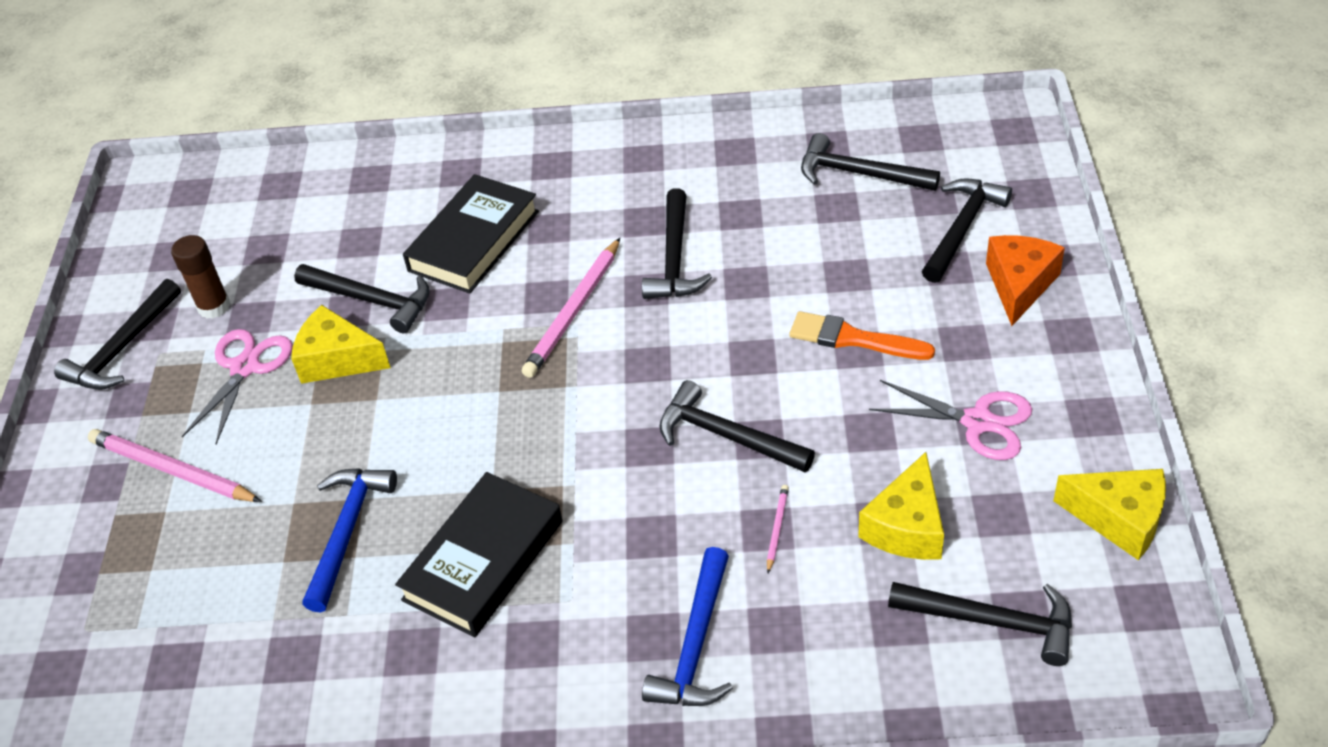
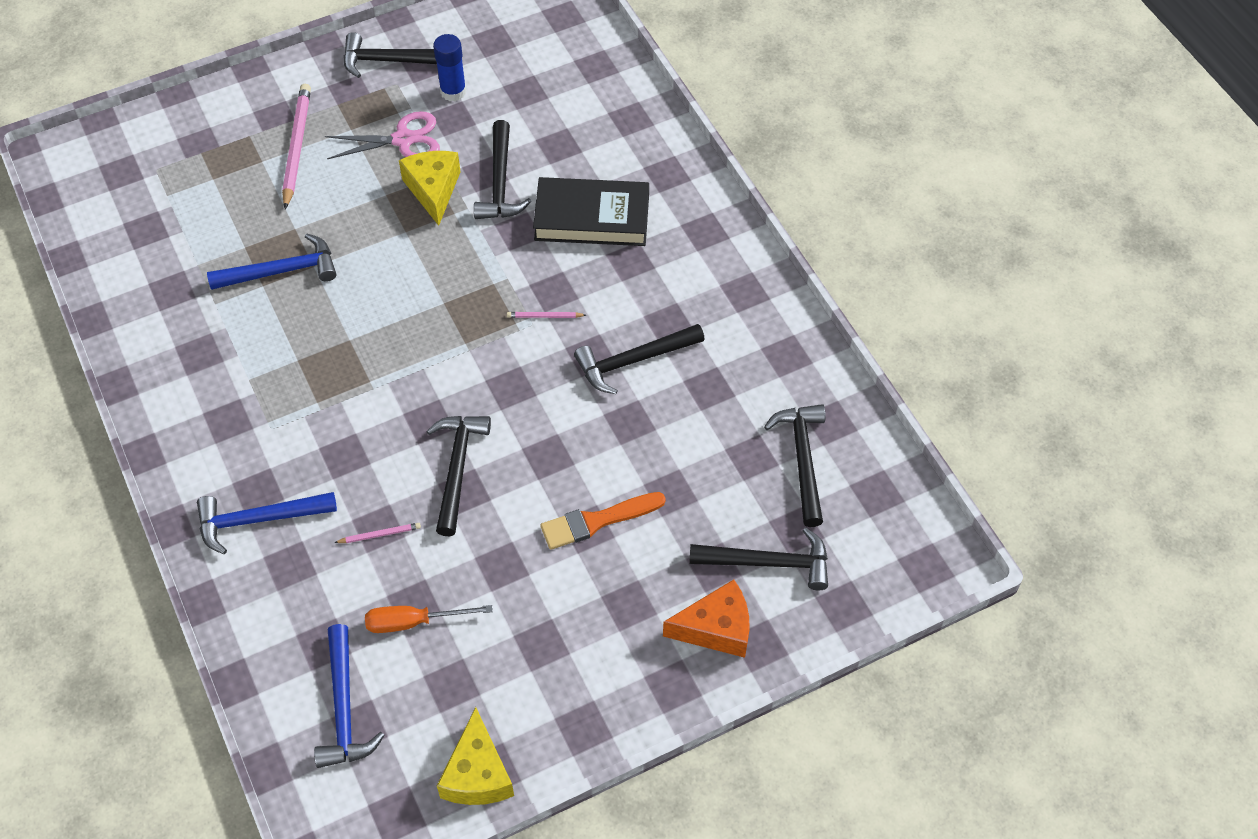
camera: 60 degrees right, 10 degrees up
(214, 307) = (453, 91): brown glue stick -> blue glue stick
(483, 560) = (286, 361): black book -> none
(574, 311) = (545, 316): pink pencil -> pink pencil, size x0.46
(853, 339) = (597, 521): orange brush -> orange brush turned 105 degrees counterclockwise
(906, 526) = (414, 622): yellow cheese -> orange screwdriver
(977, 422) = (541, 641): pink scissors -> none
(992, 622) = (344, 708): black hammer -> blue hammer

